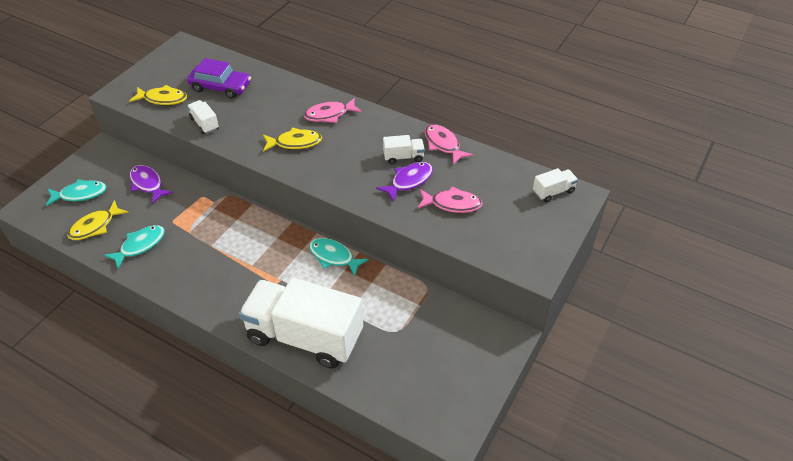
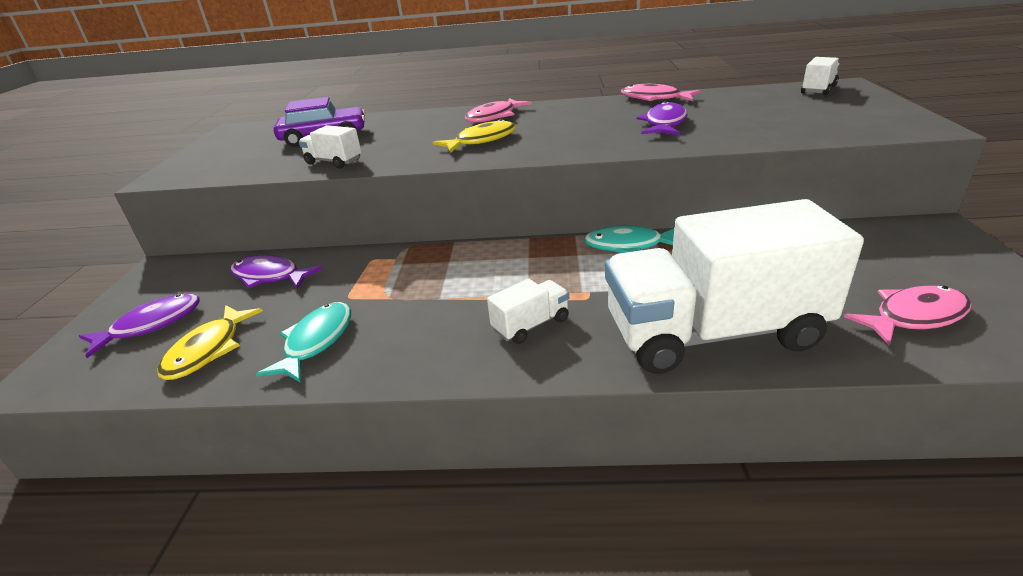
camera: 25 degrees left, 15 degrees down
(80, 194) = (151, 325): turquoise fish -> purple fish
(163, 99) = (246, 163): yellow fish -> none
(403, 157) = (627, 114): white truck -> white truck (531, 325)
(452, 204) = (741, 121): pink fish -> pink fish (914, 317)

